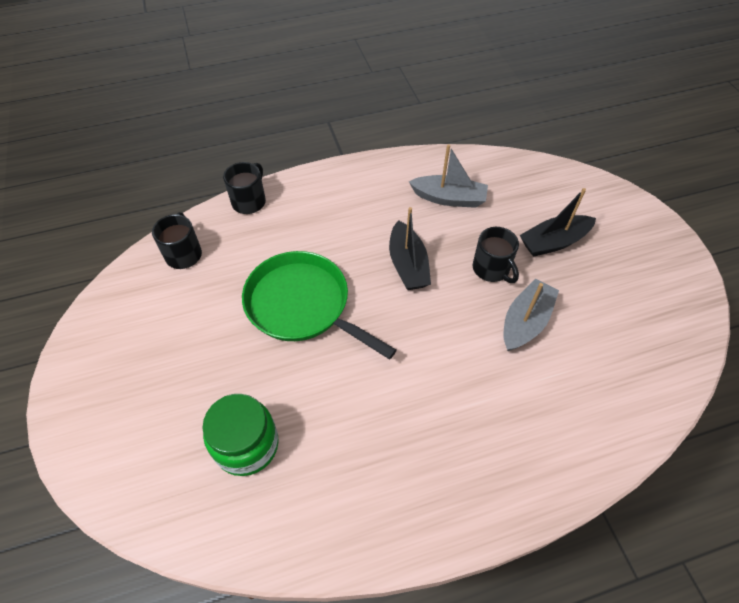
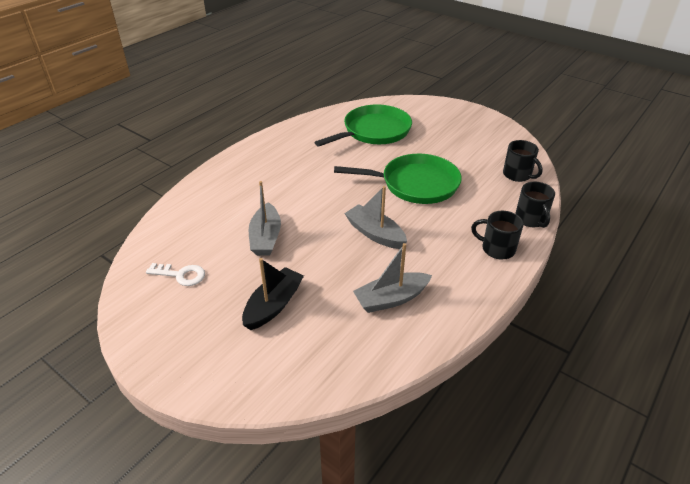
camera: 145 degrees right, 15 degrees down
(246, 445) = (374, 131): green jar -> green pan
(408, 265) = (375, 234): black boat -> grey boat
(491, 269) = (312, 259): black mug -> black mug (497, 249)
(636, 320) = (181, 275): none -> white key

